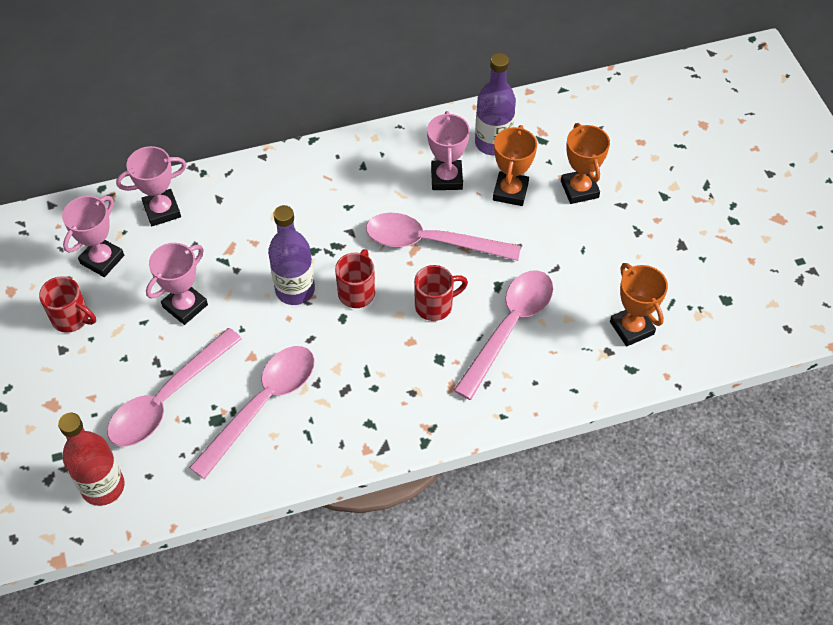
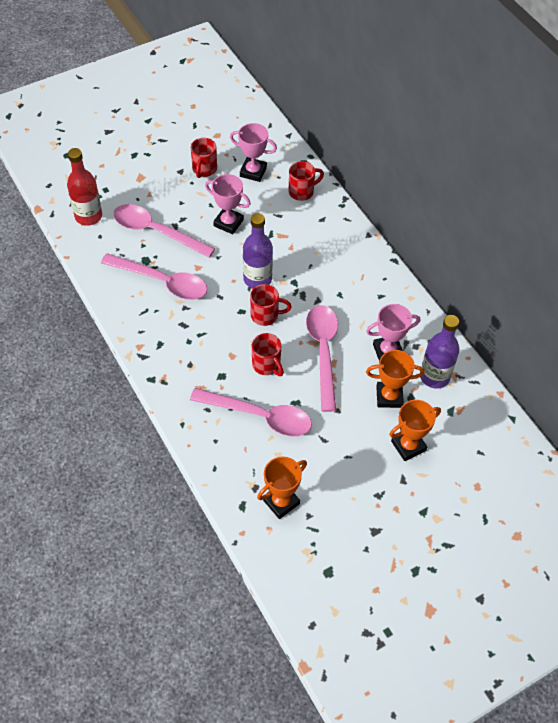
camera: 75 degrees right, 0 degrees up
(162, 210) = (302, 191): pink trophy -> red mug

